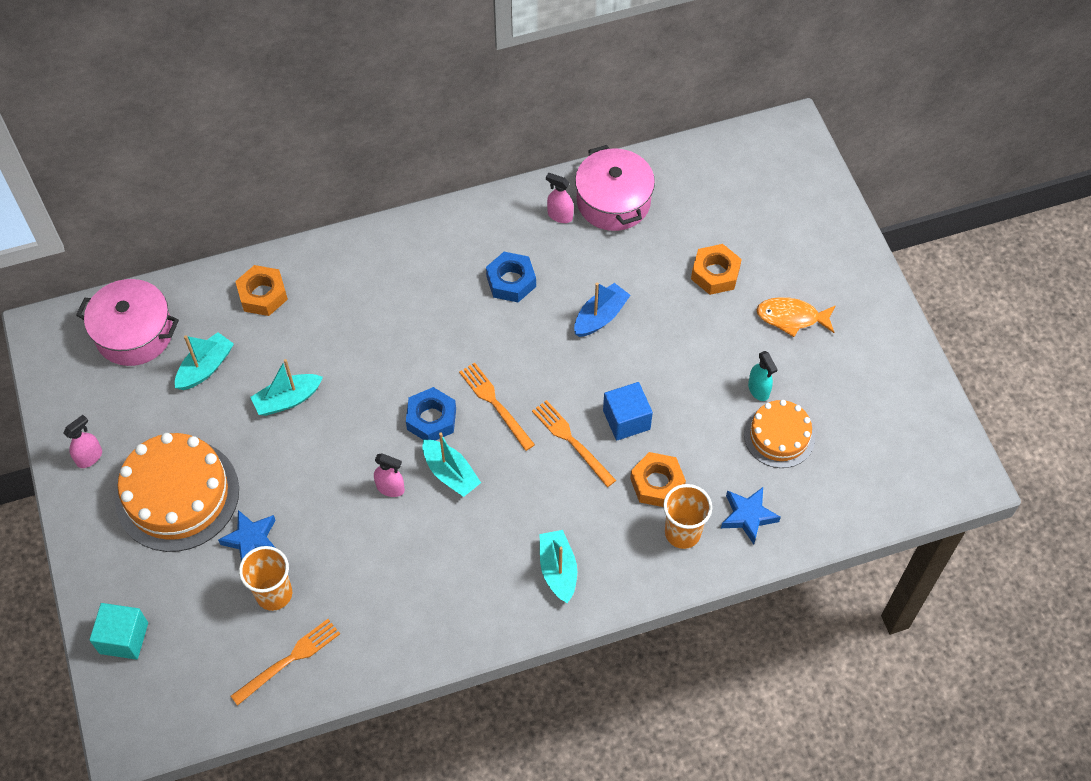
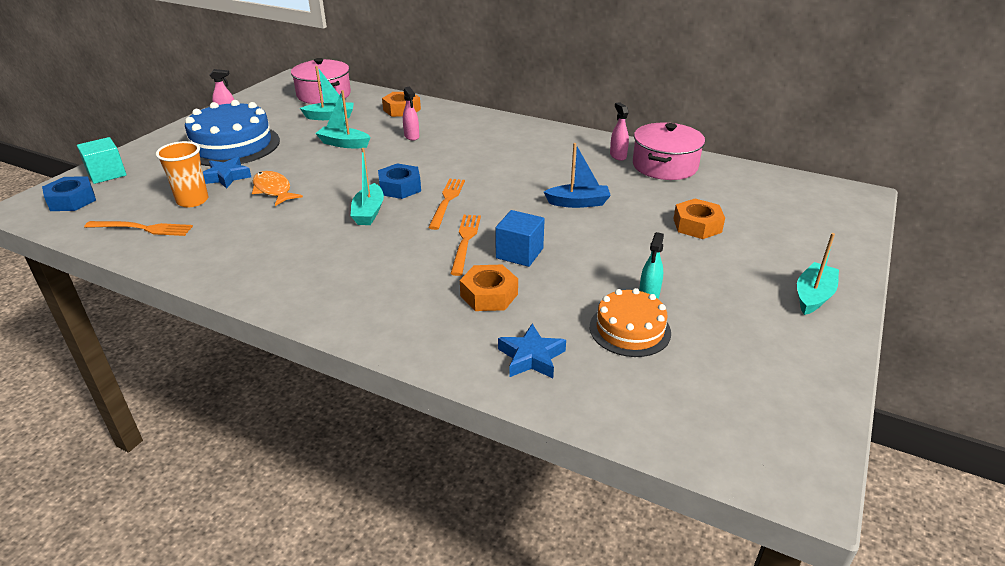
camera: 45 degrees right, 25 degrees down
(177, 495) = (232, 145): orange cake -> blue cake
(390, 488) = (327, 199): pink spray bottle -> pink spray bottle (411, 136)
(511, 281) = (543, 164): blue nut -> blue nut (72, 200)
(558, 570) = (347, 292): turquoise boat -> turquoise boat (813, 296)
(682, 533) = (464, 332): orange cup -> none
(791, 317) = (734, 275): orange fish -> orange fish (273, 190)

